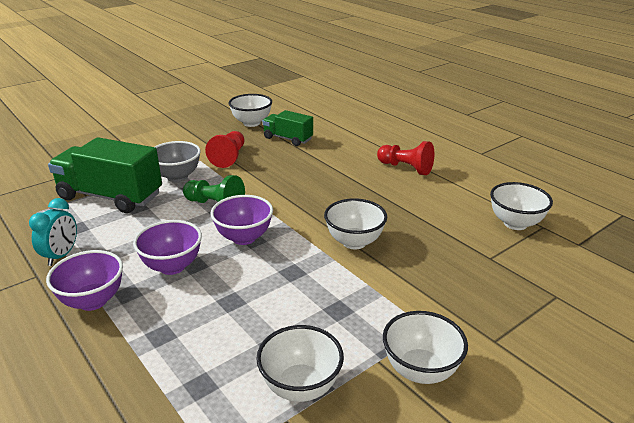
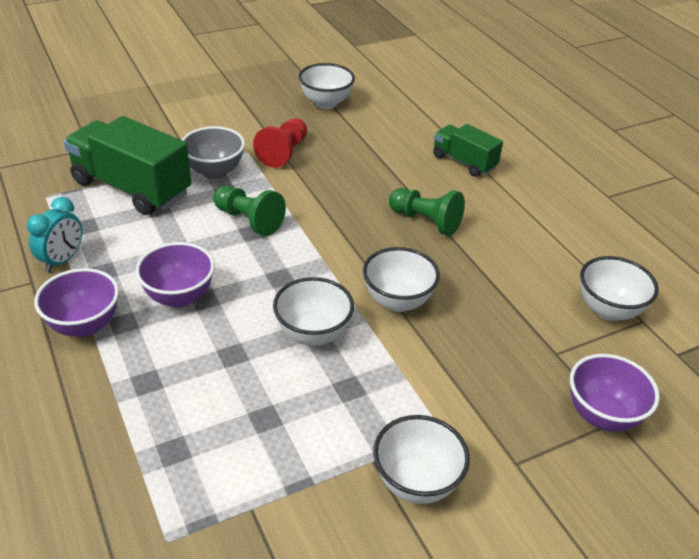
camera: 10 degrees right, 10 degrees up
(244, 238) = (270, 272): purple bowl -> purple bowl (602, 415)
(288, 139) = (364, 135): green truck -> green truck (464, 162)
(300, 387) = (278, 474): white bowl -> white bowl (313, 334)
(355, 186) = (425, 221): none -> green pawn
(405, 168) = (499, 204): red pawn -> none

